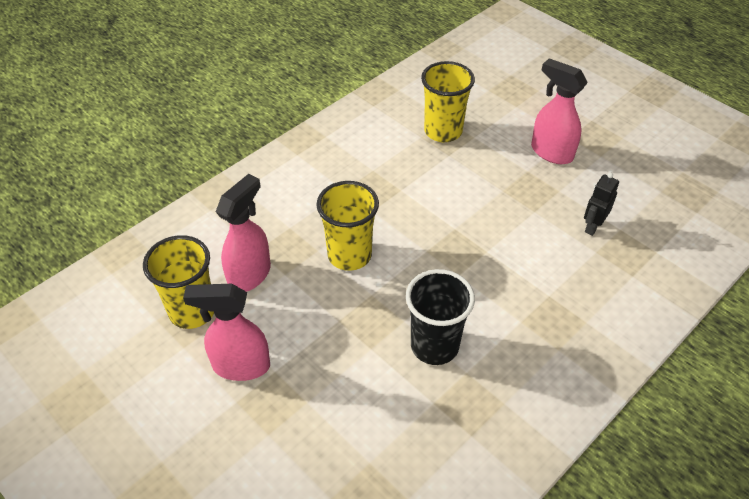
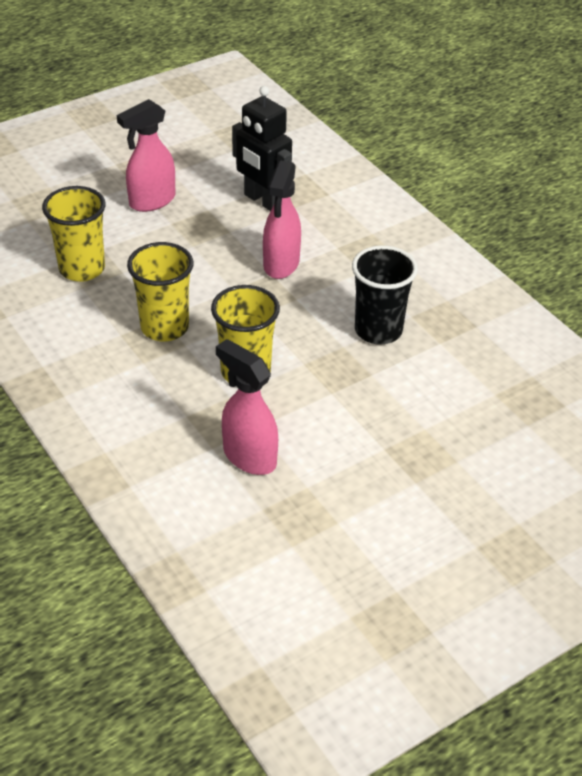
camera: 80 degrees left, 5 degrees down
(192, 311) = (288, 511): yellow cup -> yellow cup (164, 327)
(240, 366) = (372, 475): pink spray bottle -> pink spray bottle (281, 264)
(592, 226) = (263, 201): black robot -> black robot, size x1.73

